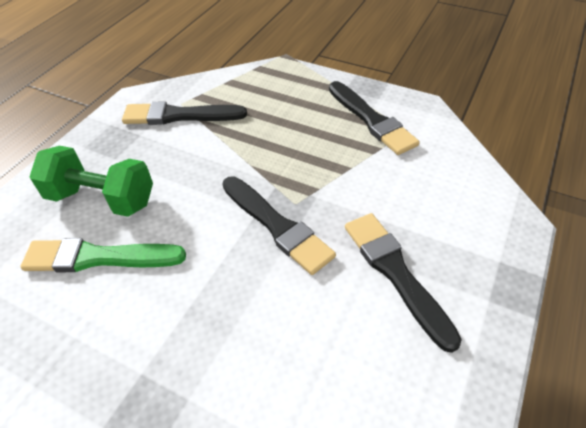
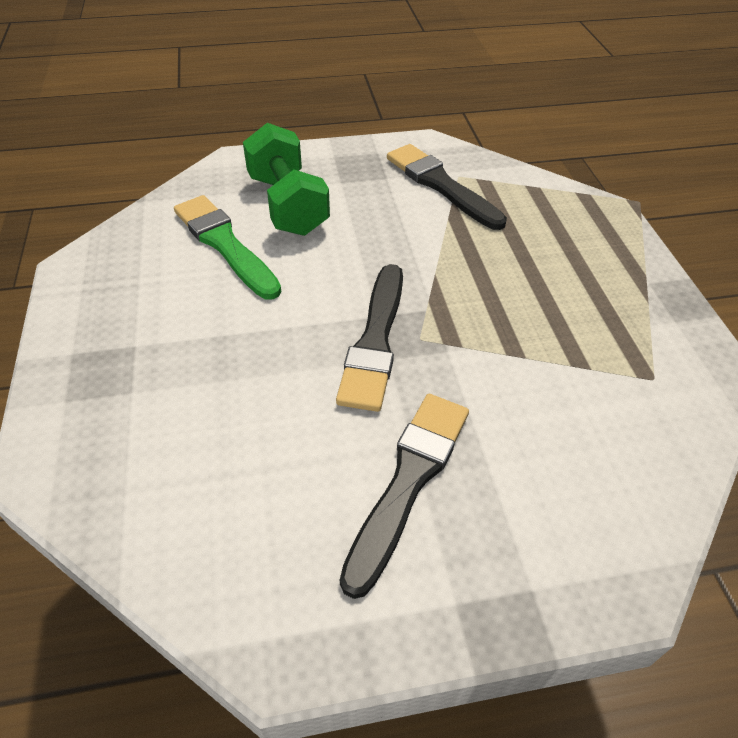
camera: 50 degrees right, 0 degrees up
(371, 120) = (626, 334): black brush -> none

